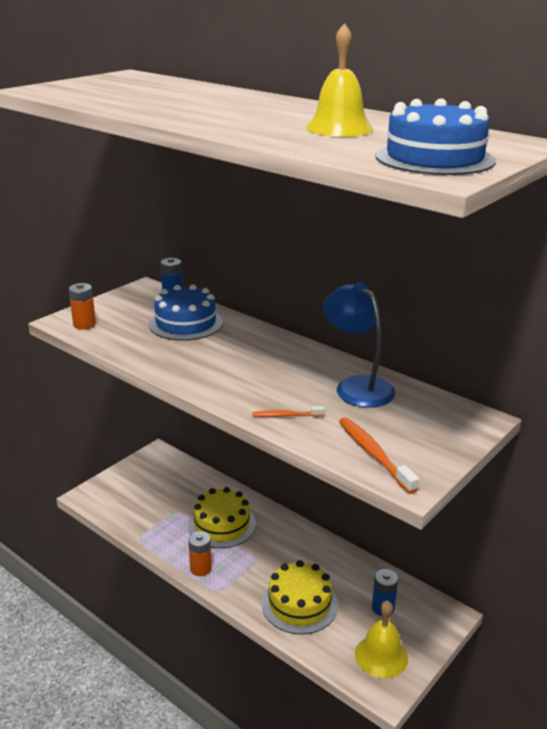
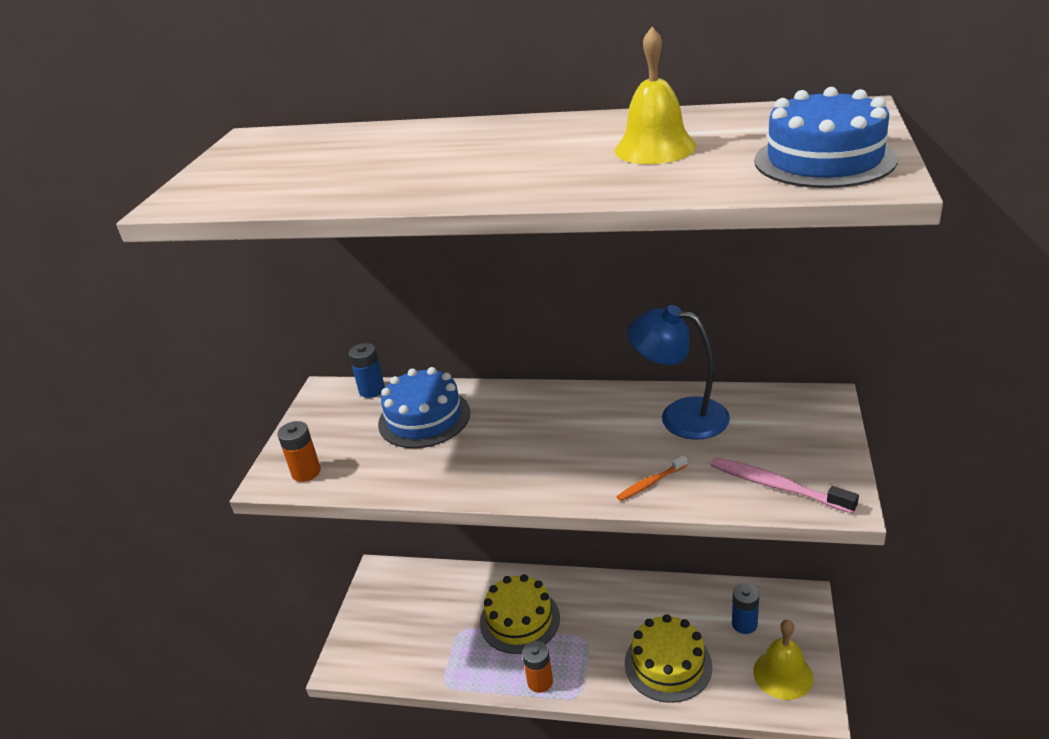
camera: 25 degrees left, 5 degrees up
(374, 454) = (777, 486): orange toothbrush -> pink toothbrush

